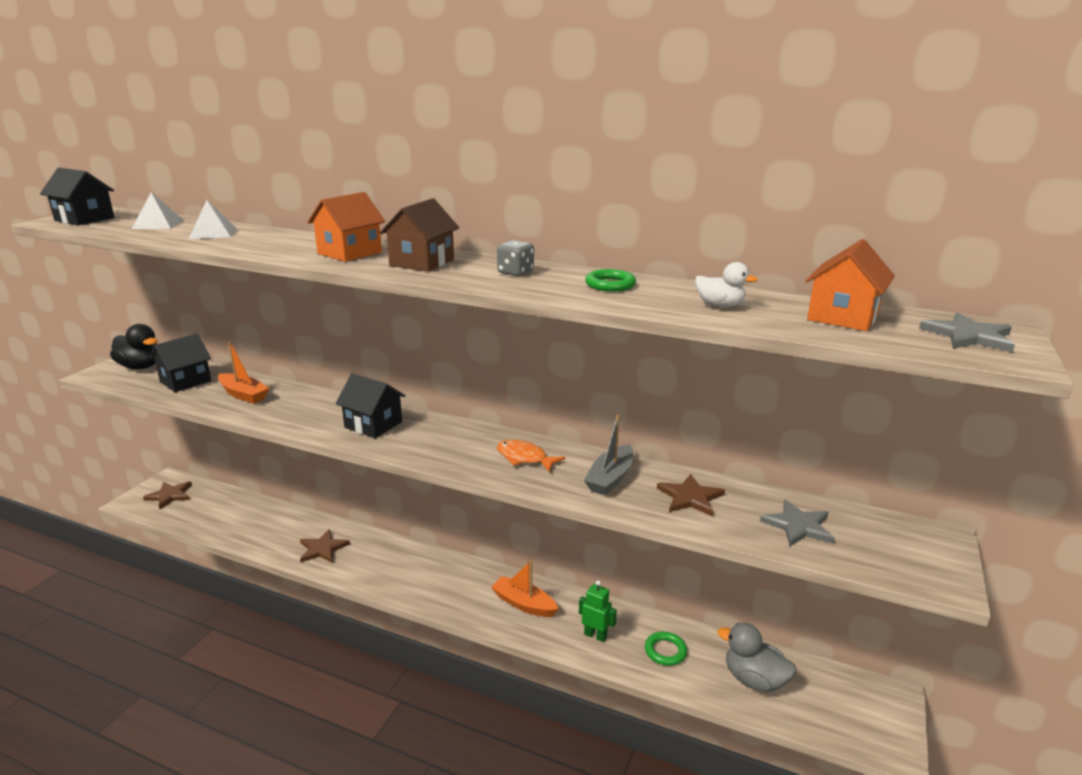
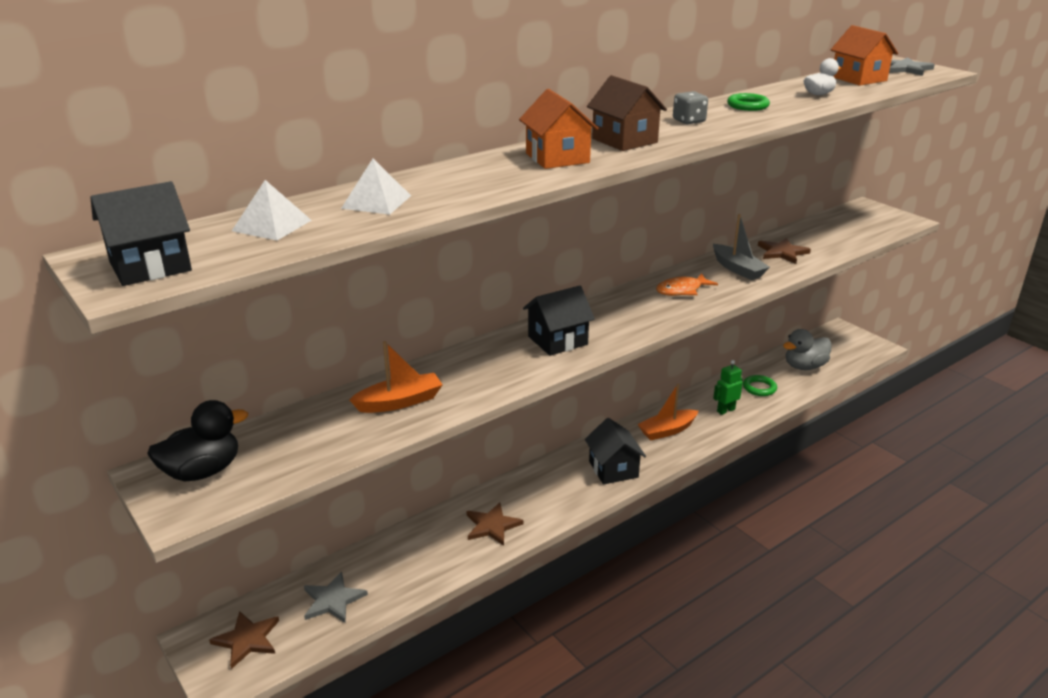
camera: 60 degrees left, 5 degrees up
(185, 381) = (306, 438): black house -> black house (613, 469)
(798, 526) = (835, 234): grey star -> grey star (333, 600)

